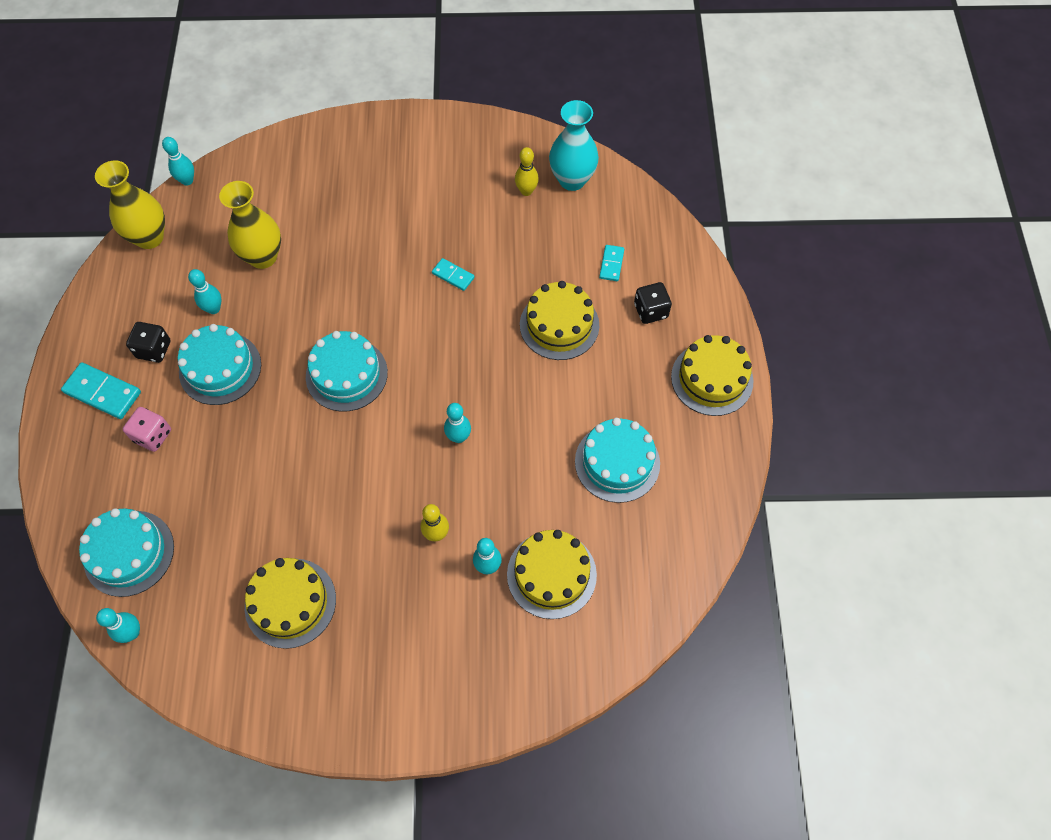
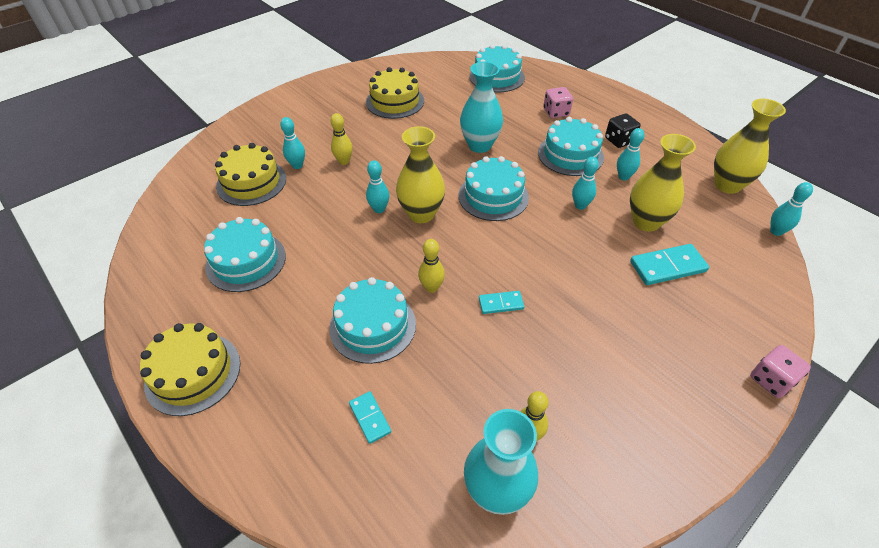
camera: 140 degrees right, 15 degrees down
(103, 392) = (610, 112): turquoise domino -> turquoise domino (667, 267)
(132, 633) = (456, 61): turquoise bowling pin -> turquoise bowling pin (580, 205)
(284, 449) = (479, 145): none -> turquoise vase
(353, 118) = (771, 380): none -> pink dice
(427, 402) = (421, 214): none -> yellow vase
(489, 324) = (431, 287): none -> yellow bowling pin
(559, 325) = (372, 326): yellow cake -> turquoise cake
(650, 311) = (294, 397): black dice -> none

